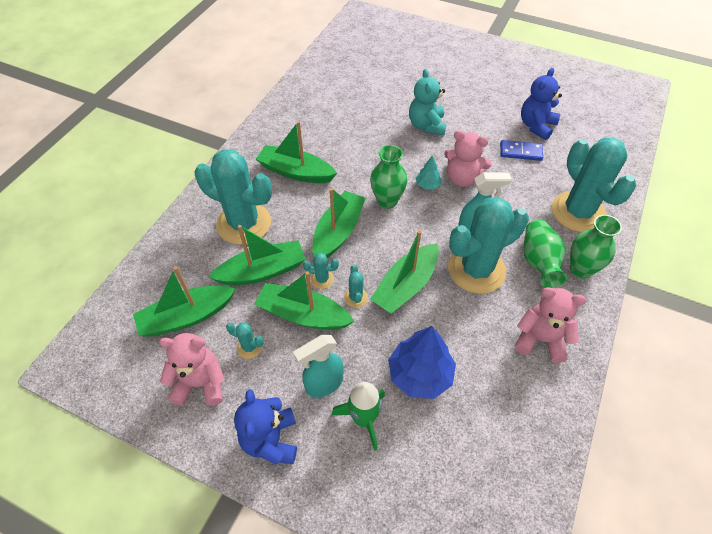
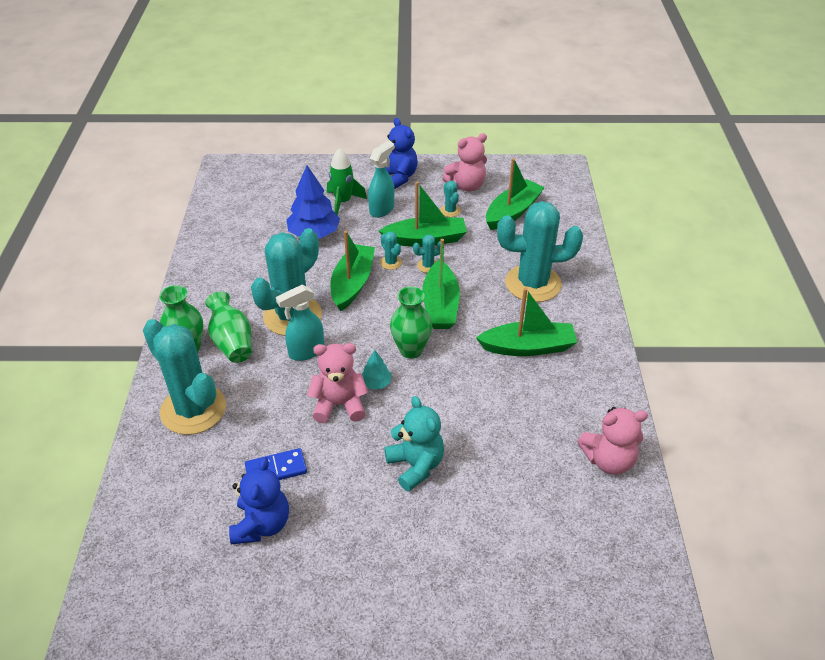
camera: 155 degrees right, 10 degrees down
(249, 347) = (450, 211): turquoise cactus -> turquoise cactus turned 75 degrees clockwise
(262, 271) = (482, 255): green boat -> none
(540, 339) = (222, 282): pink teddy bear -> pink teddy bear (608, 460)

